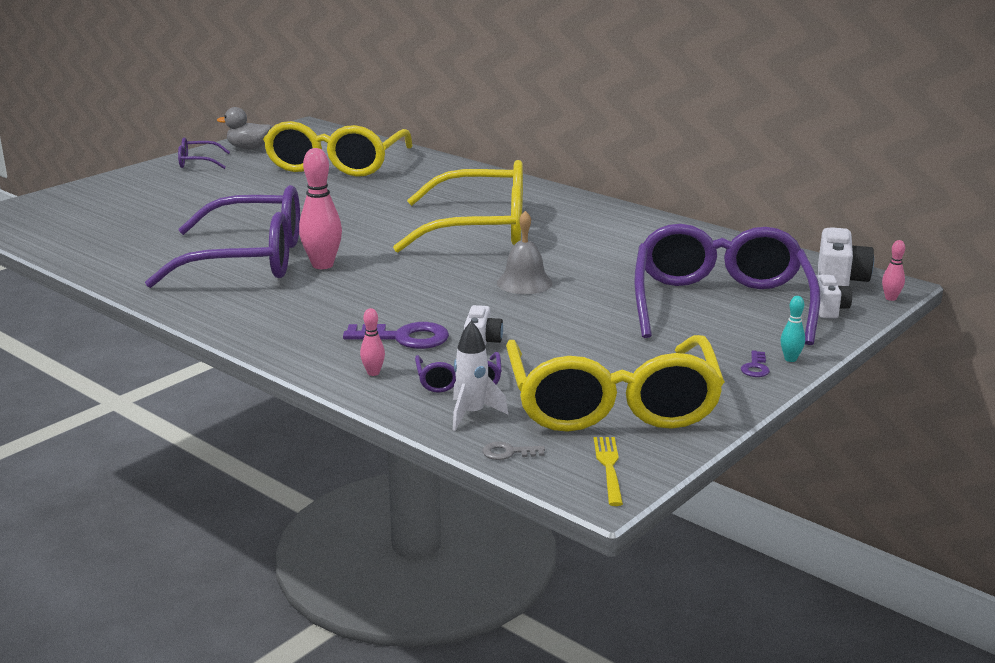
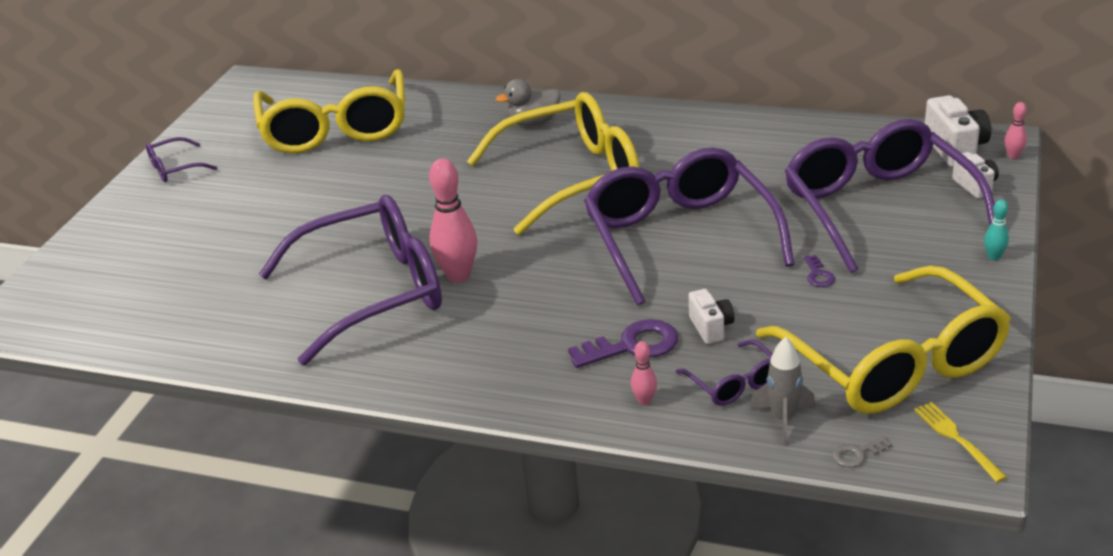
camera: 20 degrees left, 10 degrees up
(249, 148) = (214, 131): grey duck -> grey duck (533, 122)
(472, 414) = (783, 419): white rocket -> grey rocket
(524, 283) = (679, 237): grey bell -> purple glasses
(755, 367) = (974, 277): purple key -> purple key (818, 275)

